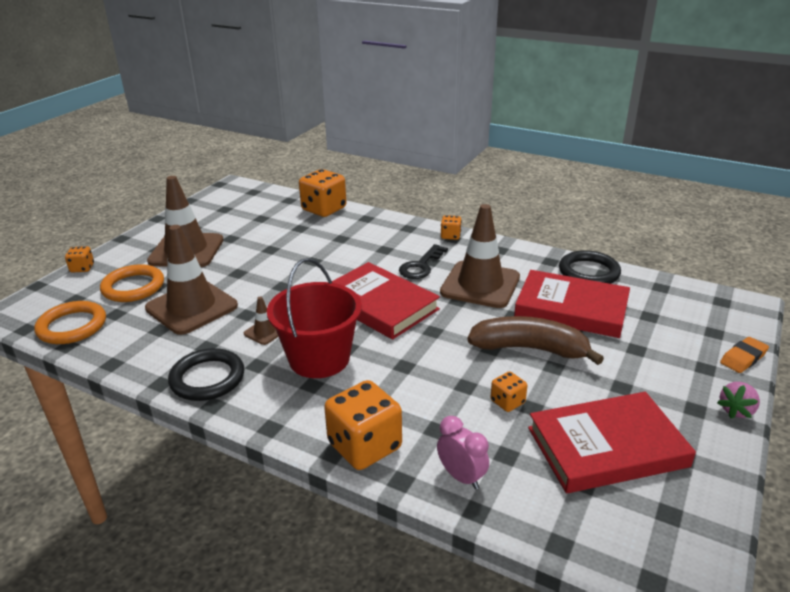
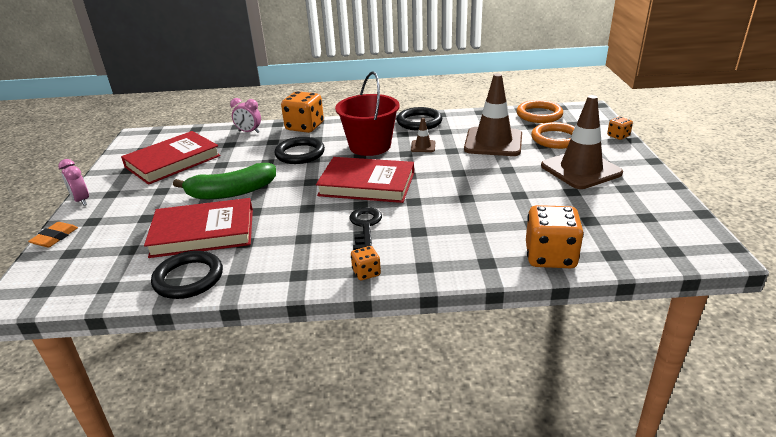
camera: 150 degrees right, 0 degrees up
(414, 382) = (300, 154): none -> black ring
(480, 285) = (296, 227): brown traffic cone -> none
(507, 402) = (237, 162): orange dice -> none
(530, 349) = (231, 192): brown banana -> green banana
(736, 410) = (81, 201): pink strawberry -> pink clock

